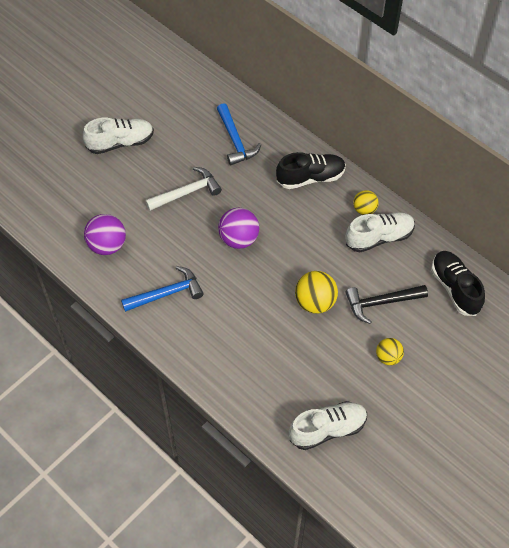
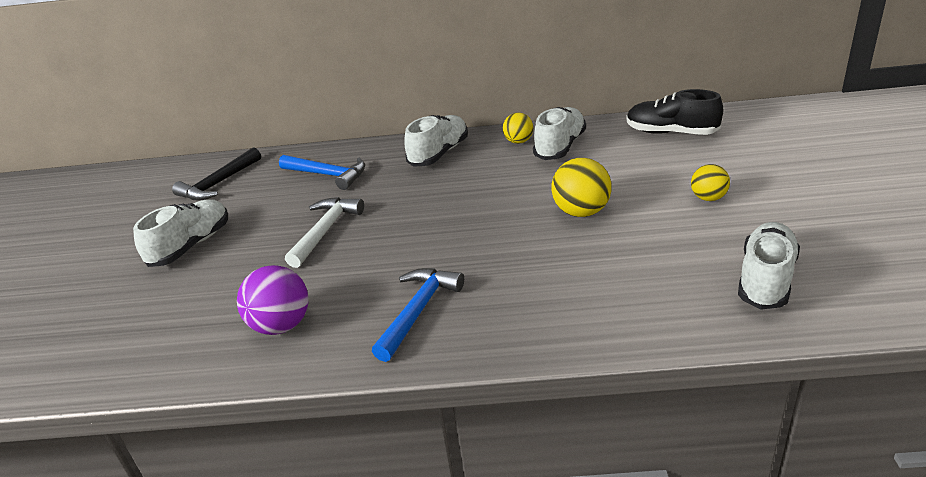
camera: 40 degrees left, 25 degrees down
(239, 239) = (434, 224): purple ball -> none
(310, 178) = (439, 153): black shoe -> white shoe
(381, 303) = (635, 175): black hammer -> black hammer (218, 184)

